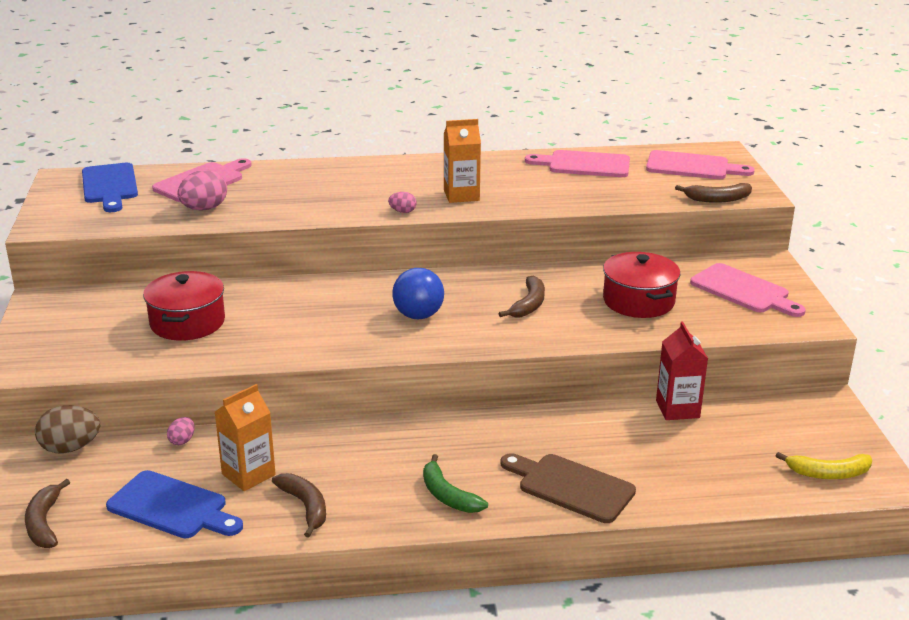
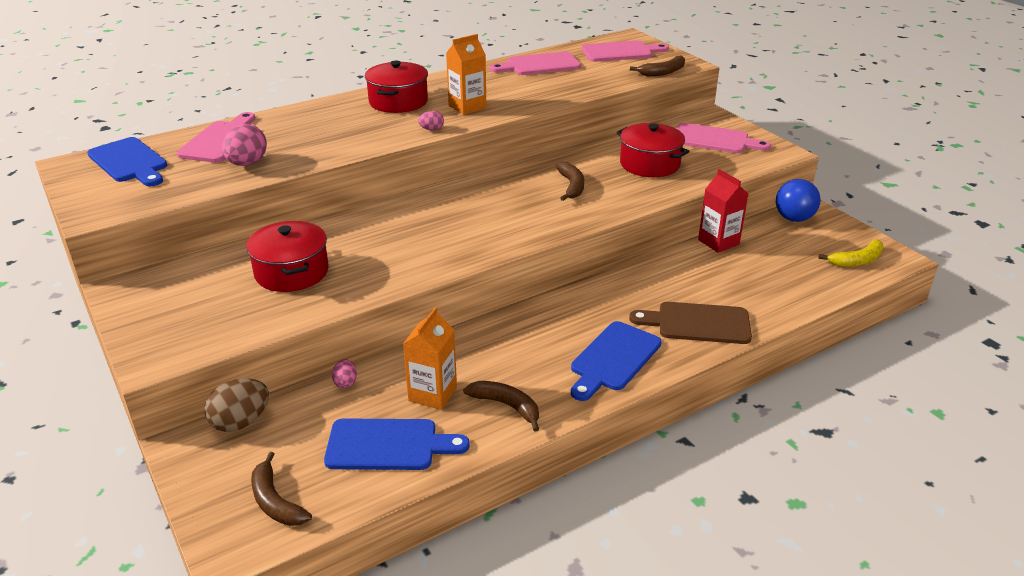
camera: 25 degrees left, 5 degrees up
(398, 176) = (398, 102): none -> red pot
(418, 315) = (492, 216): blue ball -> blue ball (793, 218)
(448, 495) = (613, 359): green banana -> blue cutting board

